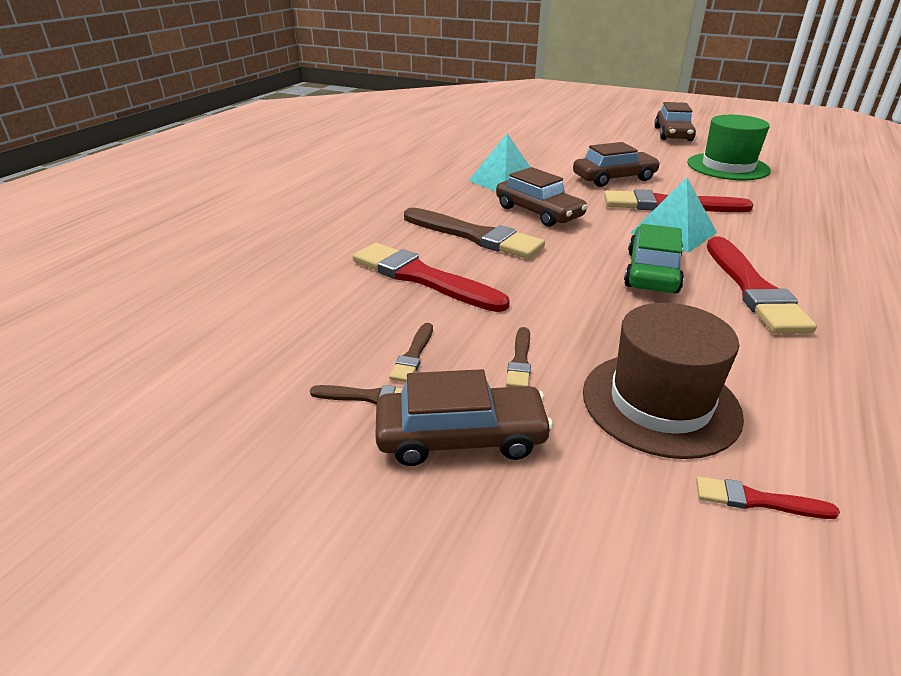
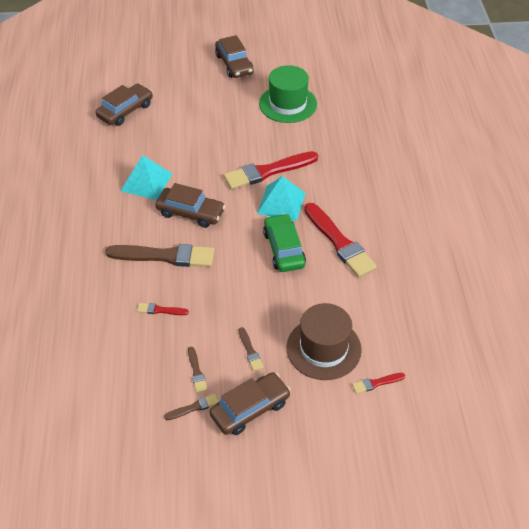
camera: 30 degrees left, 15 degrees up
(422, 277) = (160, 310): red brush -> red brush, size x0.45
(614, 178) = (219, 149): brown car -> brown car (125, 111)

